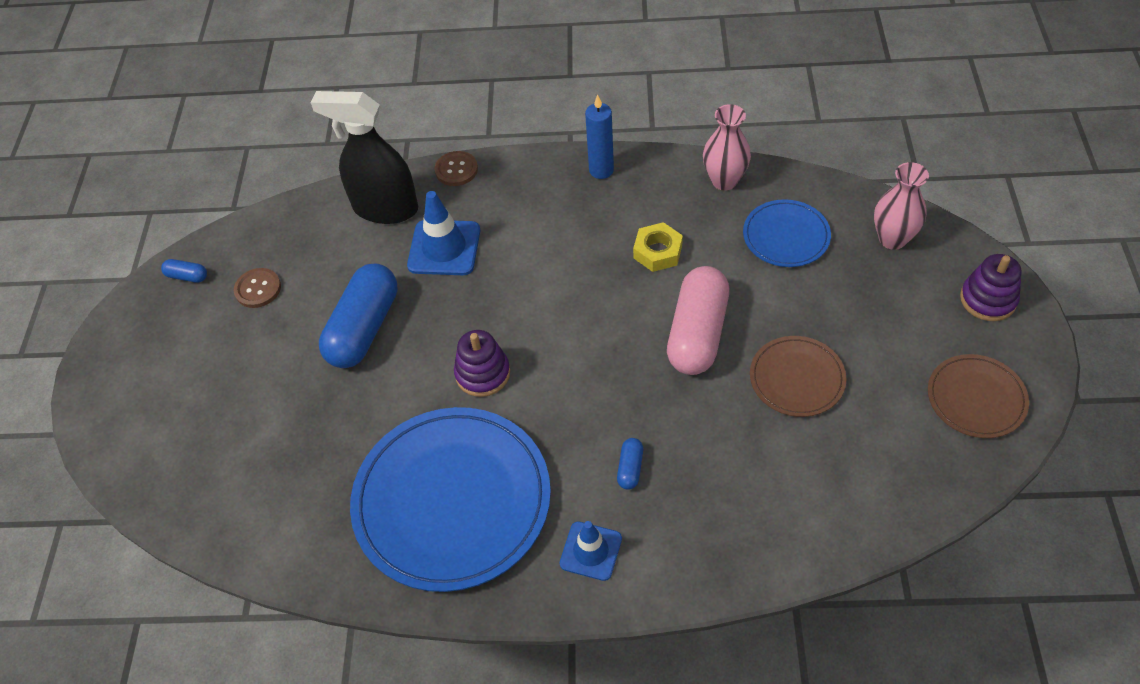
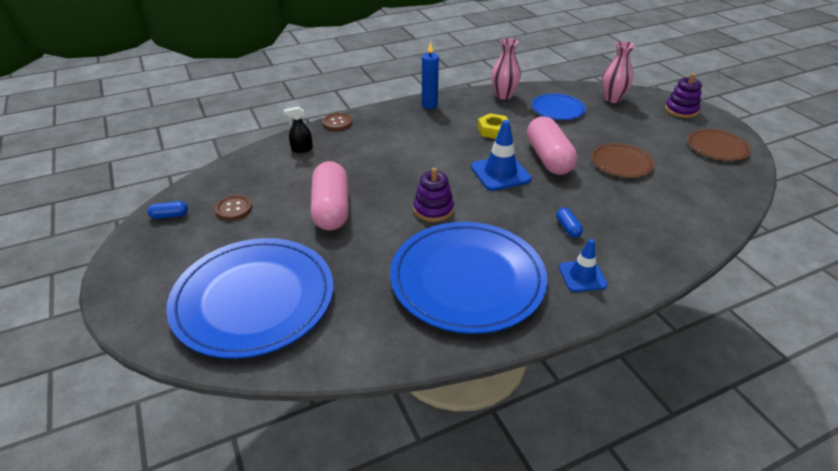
camera: 30 degrees left, 15 degrees down
(214, 437) = (254, 299): none -> blue plate
(364, 328) = (331, 209): blue capsule -> pink capsule
(385, 208) = (302, 149): black spray bottle -> black spray bottle, size x0.43
(444, 248) = (357, 158): blue traffic cone -> blue traffic cone (500, 173)

